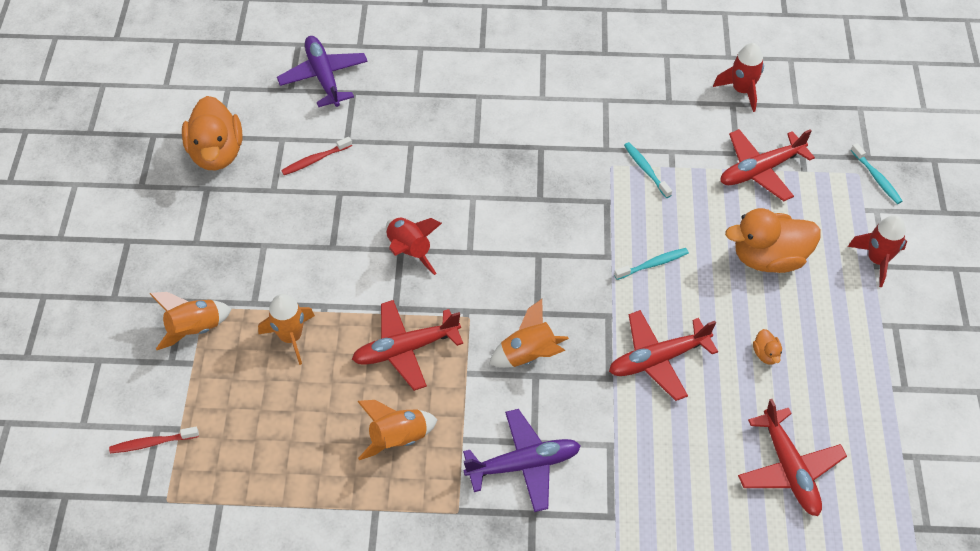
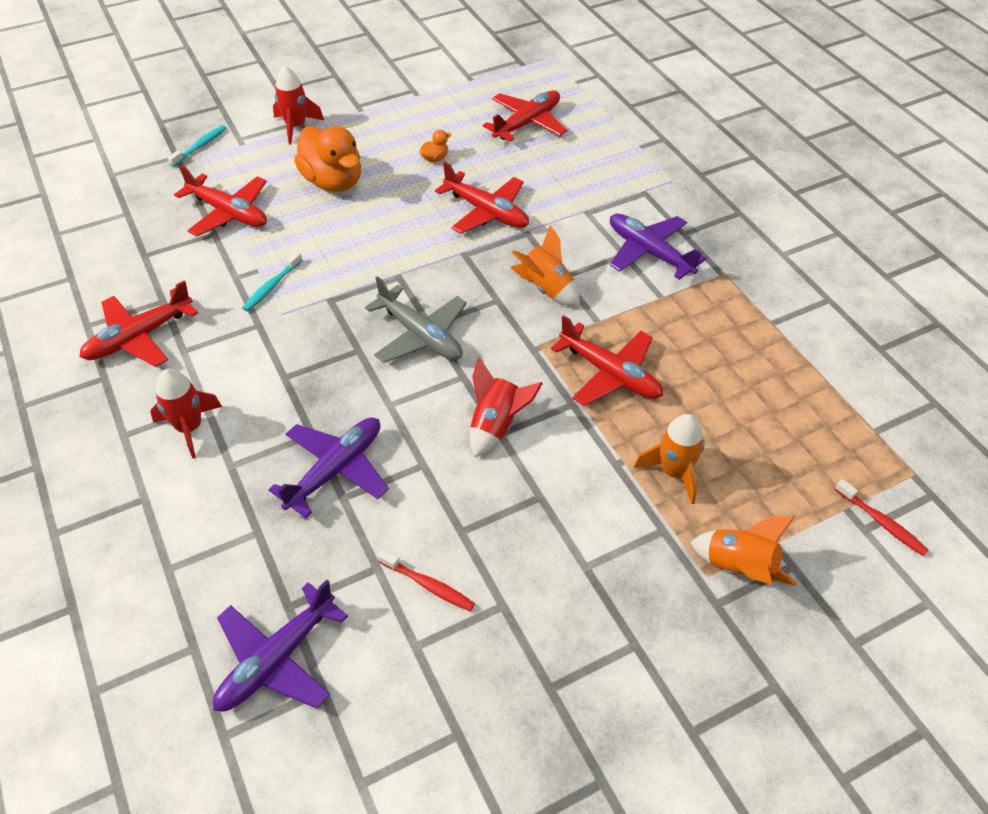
camera: 120 degrees left, 5 degrees down
(217, 153) = (487, 715): orange duck -> none
(398, 438) = (699, 337): orange rocket -> none
(436, 147) = (336, 469): none -> purple plane
(530, 243) = (420, 335): none -> grey plane
(635, 79) = (139, 337): none -> red plane
(653, 264) = (388, 245): turquoise toothbrush -> none
(742, 90) = (121, 254): red rocket -> red rocket (189, 428)

